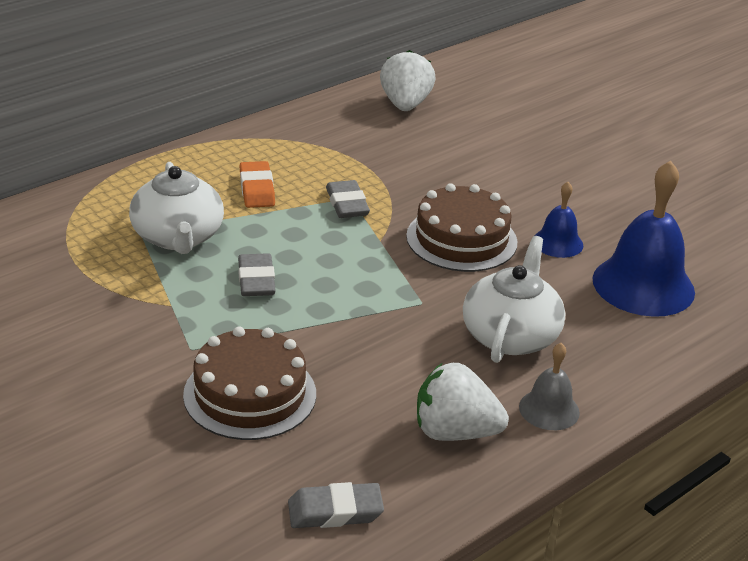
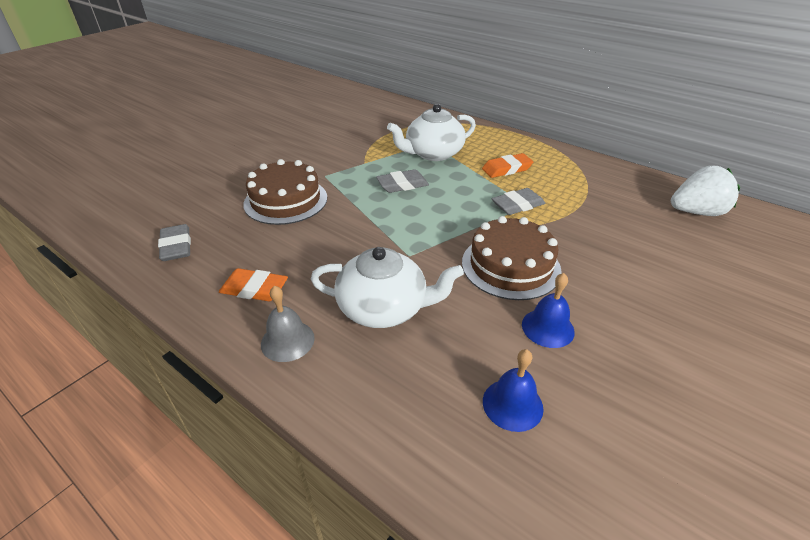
camera: 80 degrees right, 5 degrees up
(454, 432) = (254, 289): white strawberry -> orange eraser
(643, 285) = (512, 404): blue bell -> blue bell, size x0.52

